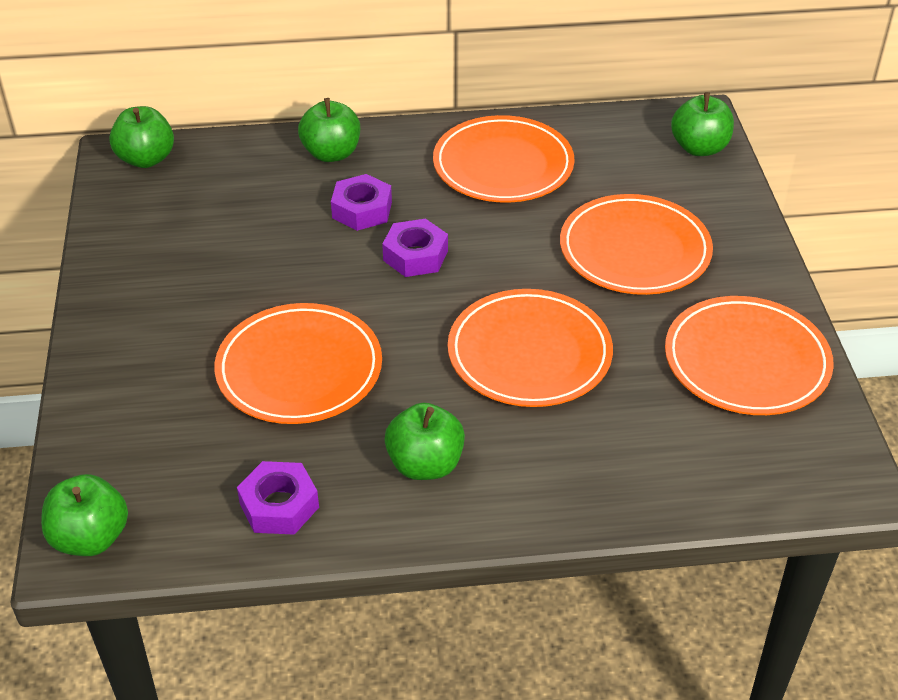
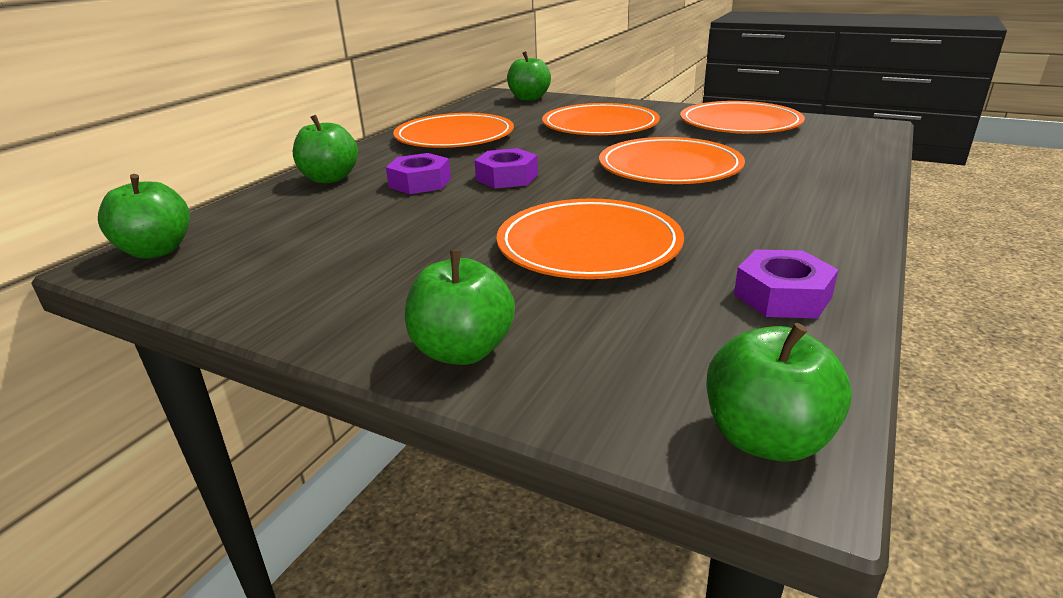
camera: 55 degrees left, 15 degrees down
(425, 464) = (769, 223): green apple -> green apple (462, 351)

